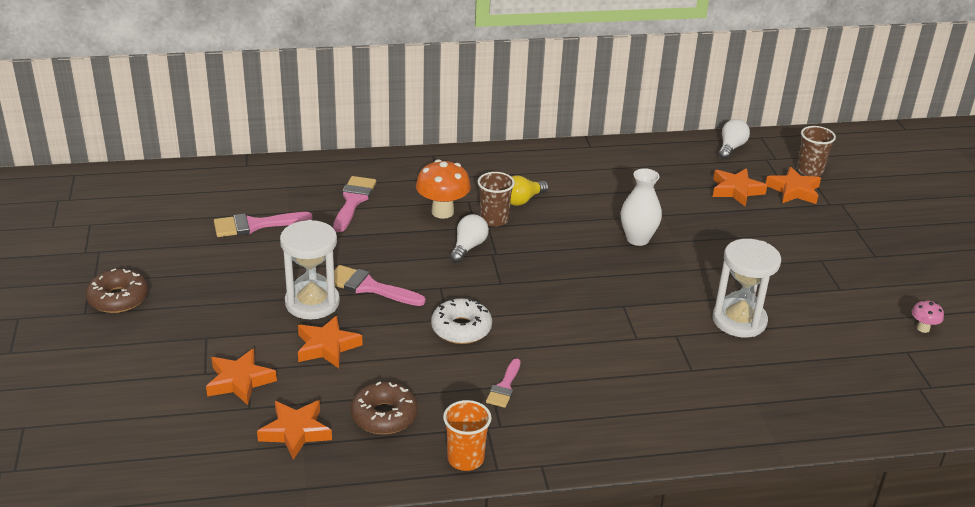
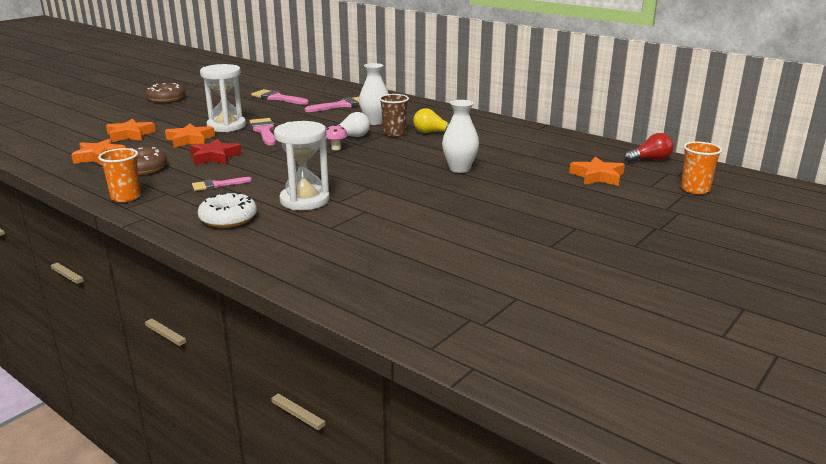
camera: 50 degrees right, 10 degrees down
(412, 354) = (214, 157): none -> red star
(442, 212) = (375, 122): orange mushroom -> white vase
(461, 329) = (261, 159): white donut -> white donut (228, 218)
(731, 148) = (650, 159): white light bulb -> red light bulb
(739, 320) = (425, 224): white hourglass -> white hourglass (305, 200)
(794, 190) = (650, 192): orange star -> none
(810, 170) = (695, 189): brown cup -> orange cup
(923, 328) = (569, 295): pink mushroom -> pink mushroom (336, 148)

